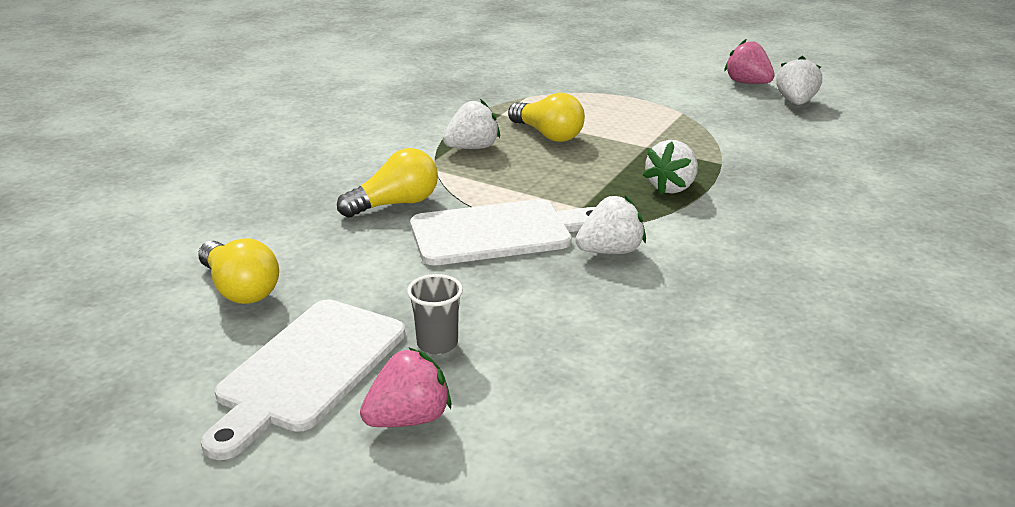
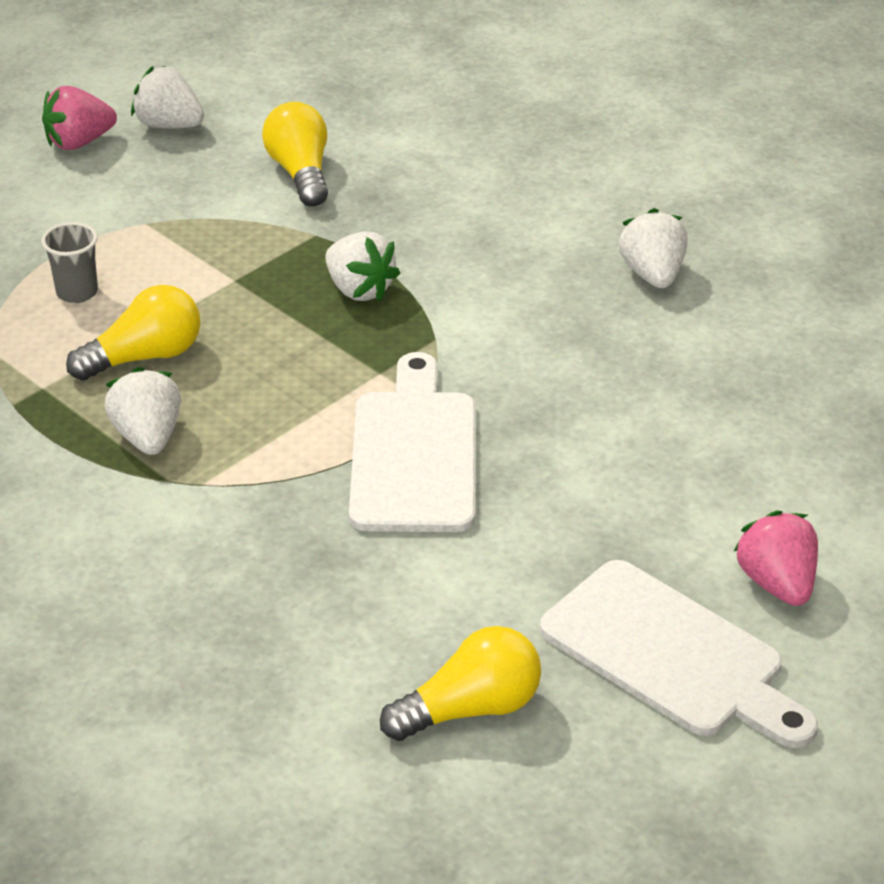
camera: 75 degrees left, 10 degrees up
(395, 204) = (292, 537): yellow light bulb -> yellow light bulb (300, 173)
(437, 344) = (647, 544): grey cup -> grey cup (77, 292)
(610, 251) = (496, 374): white strawberry -> white strawberry (652, 274)

